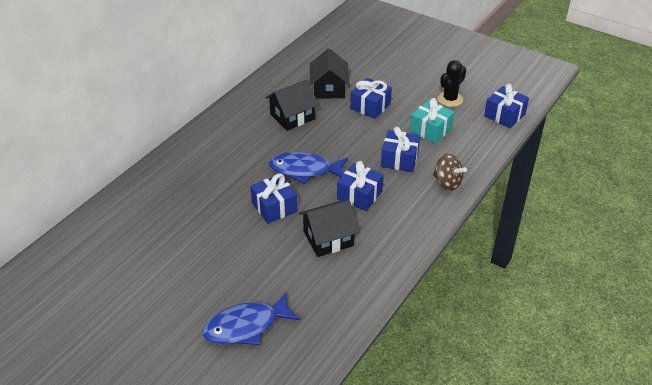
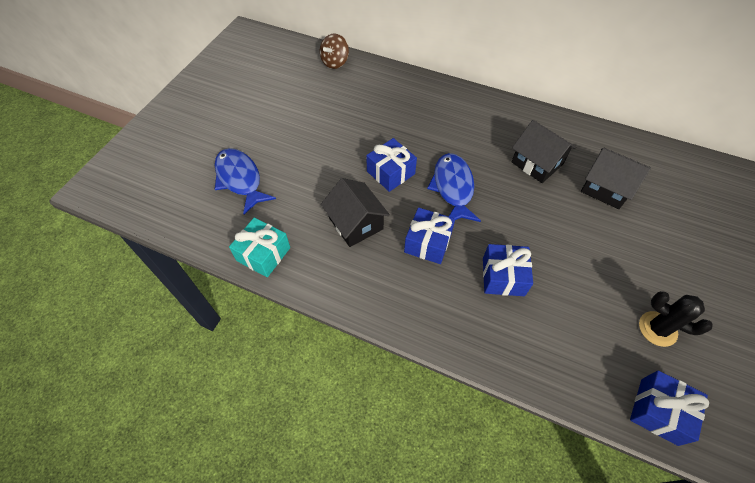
camera: 80 degrees right, 15 degrees up
(329, 89) = (605, 188): black house -> black house turned 45 degrees clockwise
(370, 106) = (593, 234): blue gift -> none
(430, 130) = (576, 308): turquoise gift -> turquoise gift (263, 254)
(447, 183) = (477, 336): brown spinning top -> brown spinning top (335, 62)

